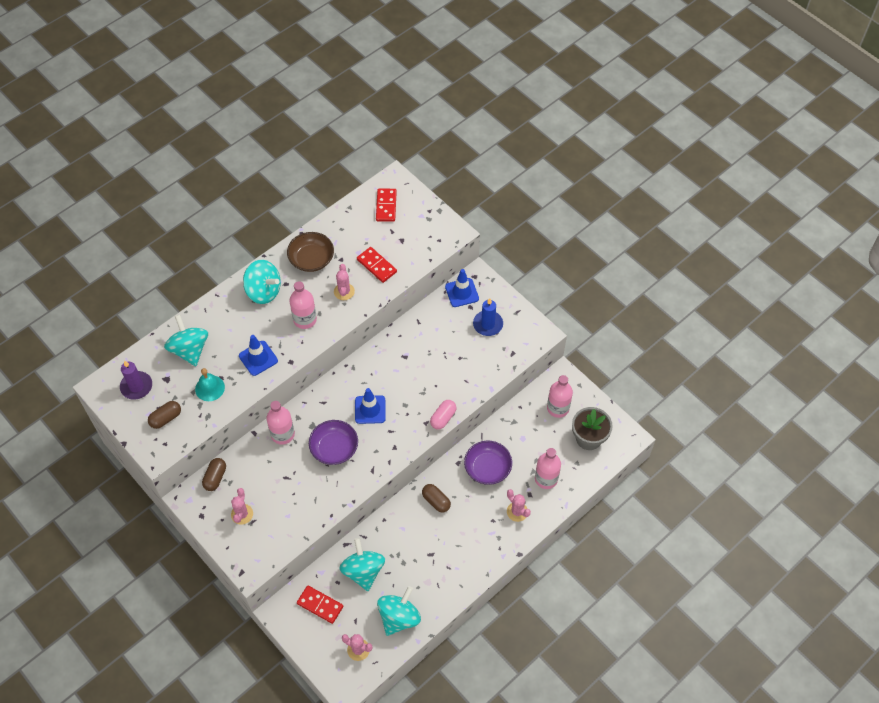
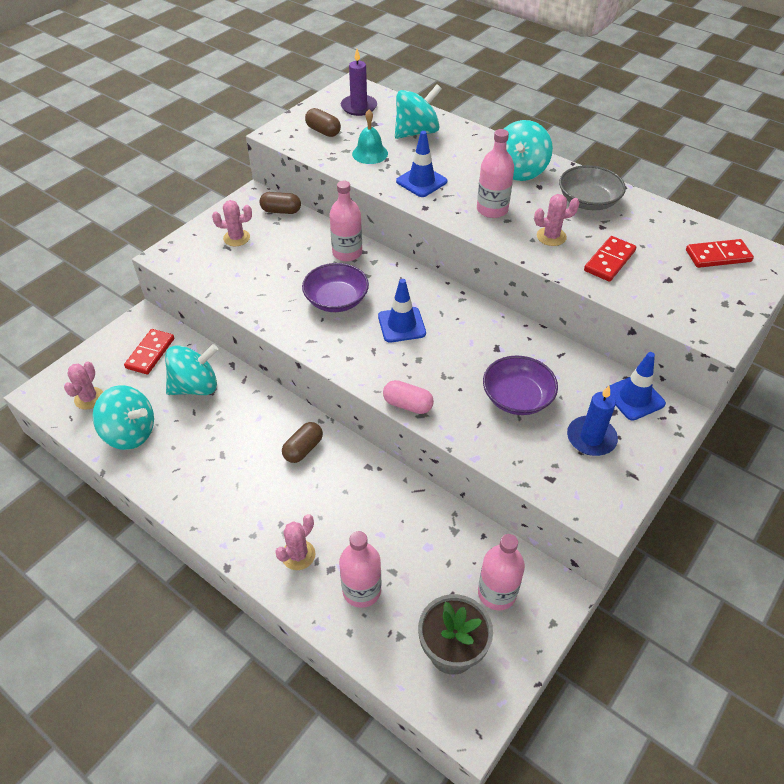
camera: 80 degrees right, 10 degrees down
(311, 259) = (588, 201): brown bowl -> grey bowl
(487, 468) = (366, 505): purple bowl -> purple bowl (517, 398)

